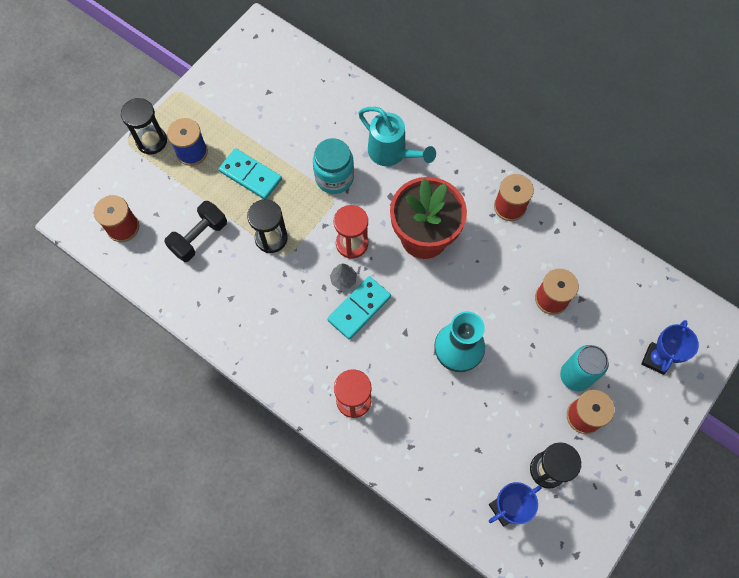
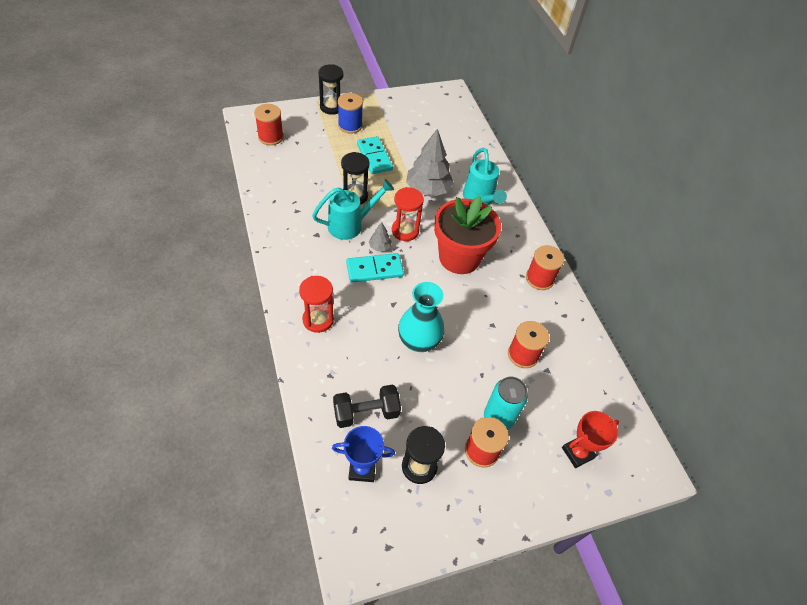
camera: 30 degrees right, 15 degrees down
(199, 237) = (310, 168): black dumbbell -> black dumbbell (366, 413)
(296, 276) = (350, 225): none -> turquoise watering can
(334, 178) = (428, 189): turquoise jar -> grey tree
(656, 359) = (577, 453): blue trophy -> red trophy

